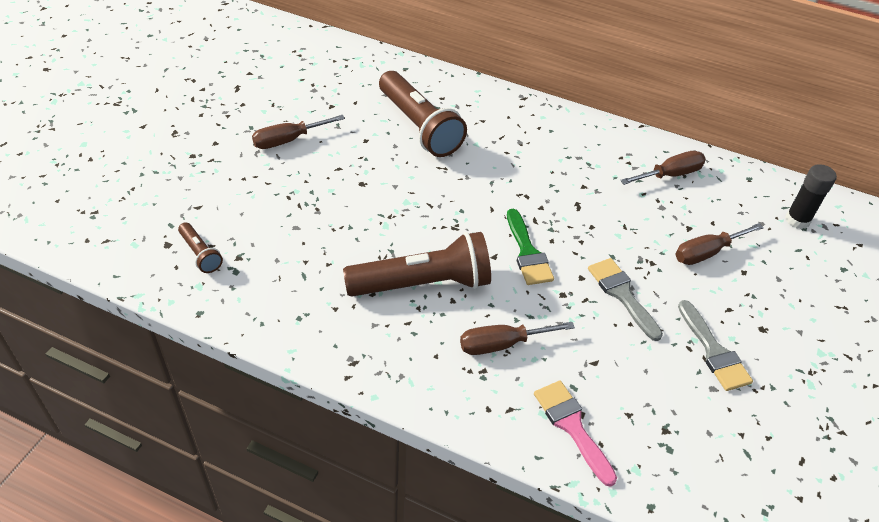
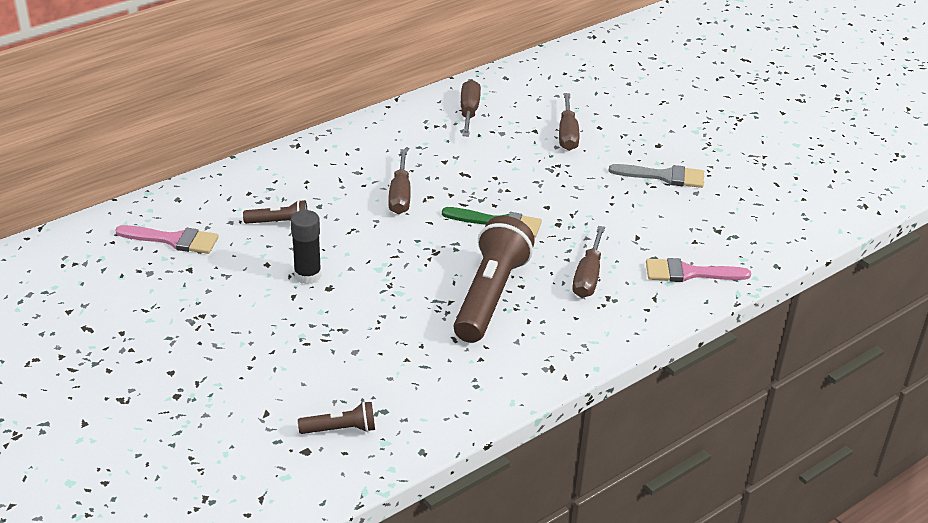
camera: 60 degrees left, 10 degrees down
(288, 140) = (218, 316): brown screwdriver -> brown screwdriver (400, 196)
(357, 86) = (174, 240): none -> pink brush
(419, 127) = (279, 222): brown flashlight -> brown flashlight, size x0.47
(622, 294) = (579, 194): grey brush -> none
(797, 220) = (567, 78): black glue stick -> black glue stick (307, 275)

